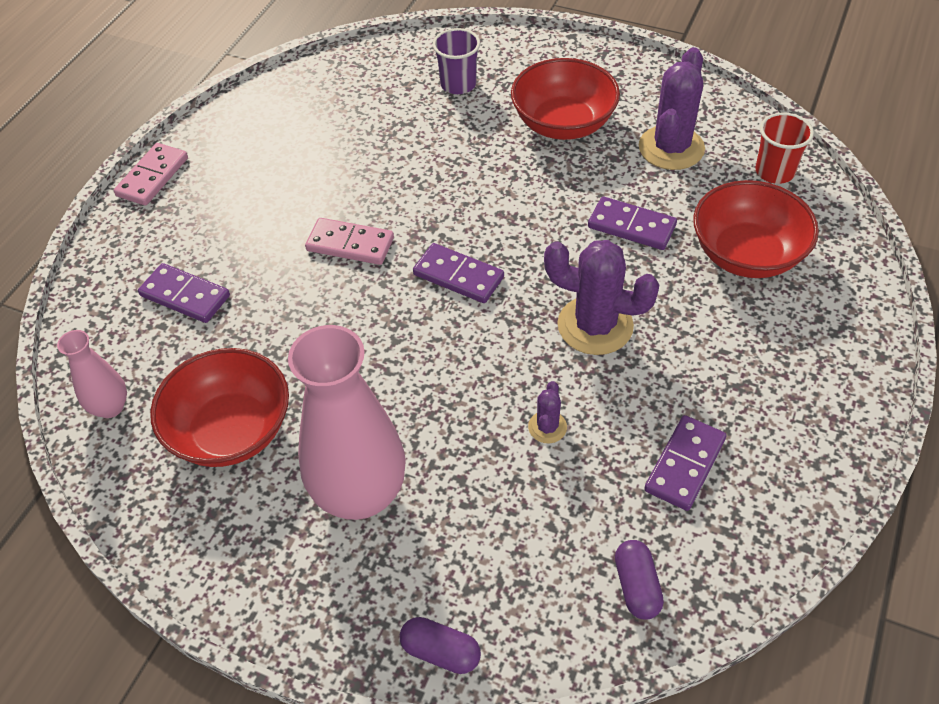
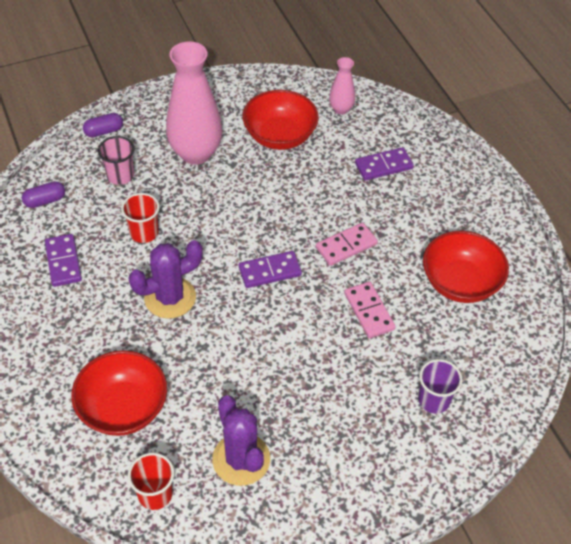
camera: 130 degrees right, 0 degrees up
(152, 177) = (497, 202): pink domino -> pink domino (369, 311)
(494, 543) = (120, 175): none -> pink cup
(547, 427) = (144, 233): purple cactus -> red cup
(563, 124) = (330, 422): red bowl -> red bowl (460, 283)
(631, 226) = (209, 375): purple domino -> none
(637, 586) = (45, 201): purple capsule -> purple capsule turned 60 degrees counterclockwise

